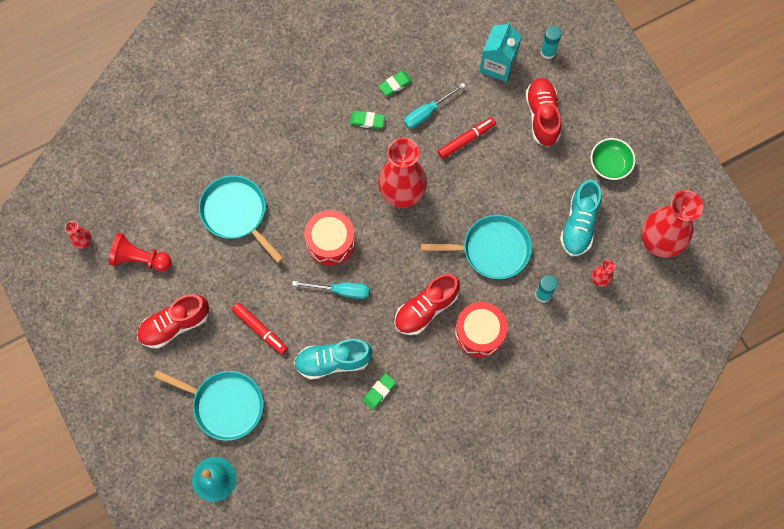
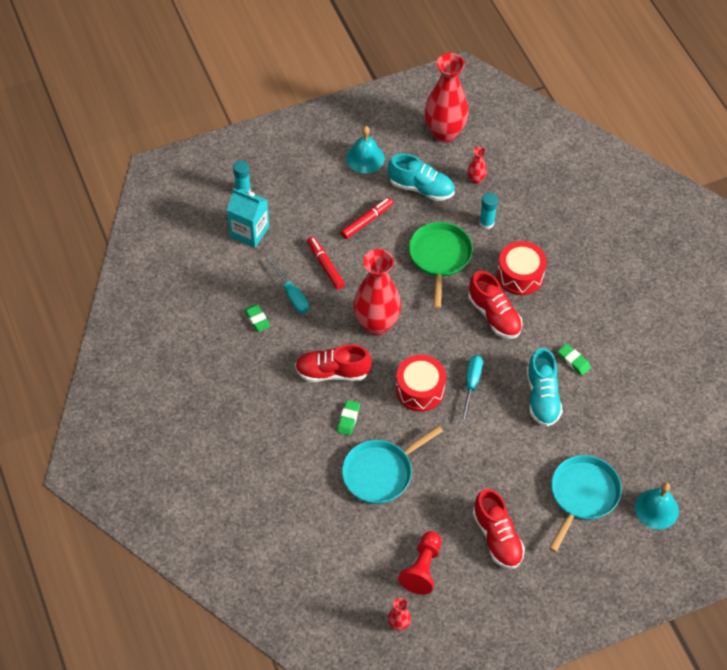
camera: 85 degrees left, 15 degrees down
(260, 329) = (507, 458): red marker -> red marker (367, 221)
(367, 121) = (293, 347): green eraser -> green eraser (348, 419)
(492, 249) = (439, 257): turquoise pan -> green pan
(542, 116) = (309, 203): red shoe -> red shoe (332, 372)
(610, 164) = (365, 158): green bowl -> turquoise bell

